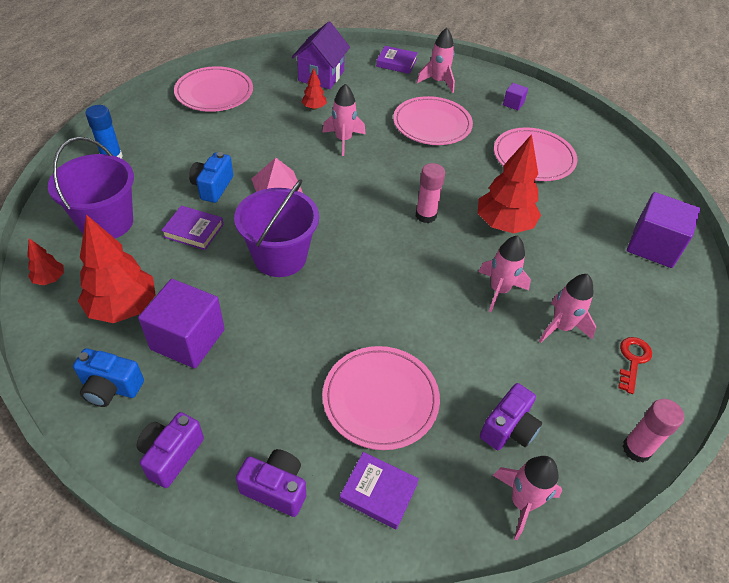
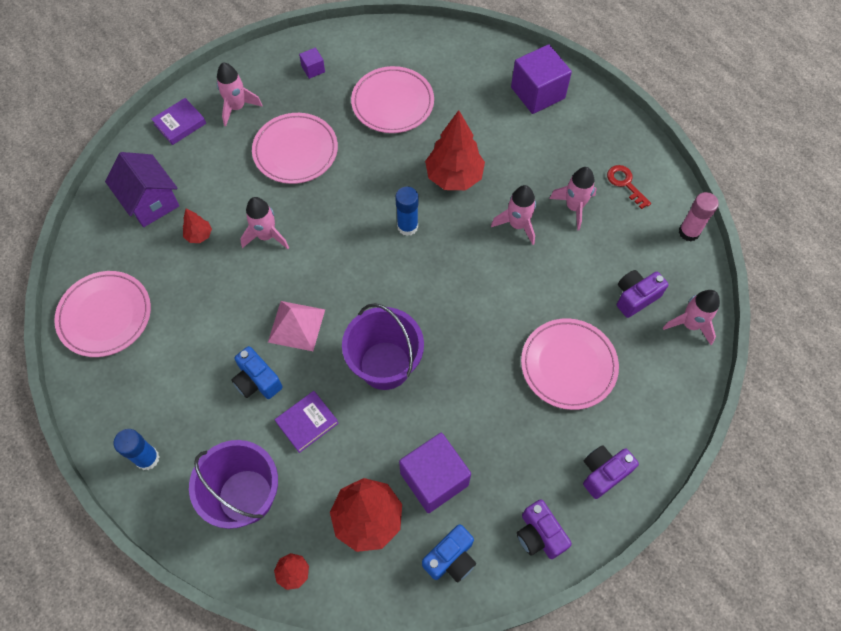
camera: 55 degrees left, 15 degrees up
(378, 492) = (639, 407): purple book -> none
(426, 215) = (407, 226): pink glue stick -> blue glue stick
(508, 428) = (635, 297): purple camera -> purple camera turned 105 degrees counterclockwise

